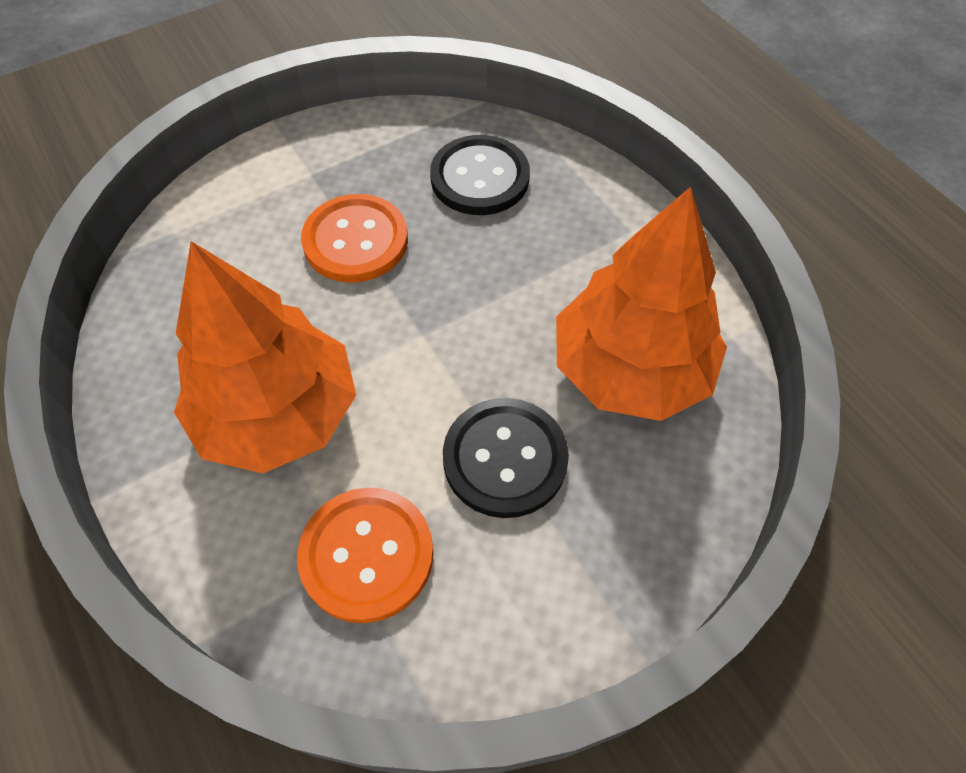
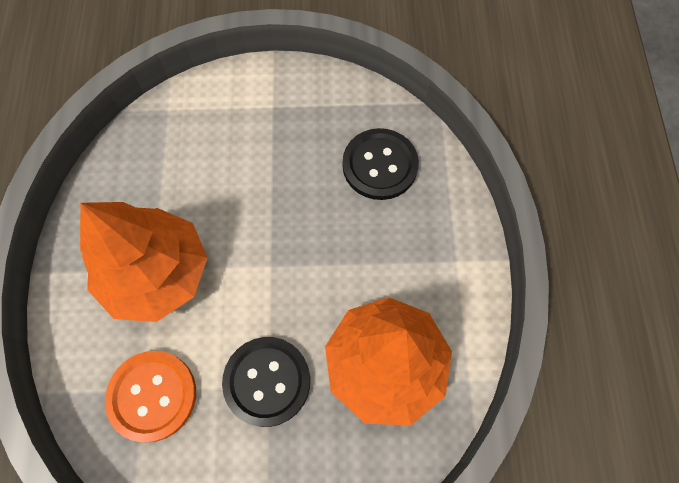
camera: 30 degrees right, 10 degrees up
(355, 241) = (271, 174): orange button -> none

